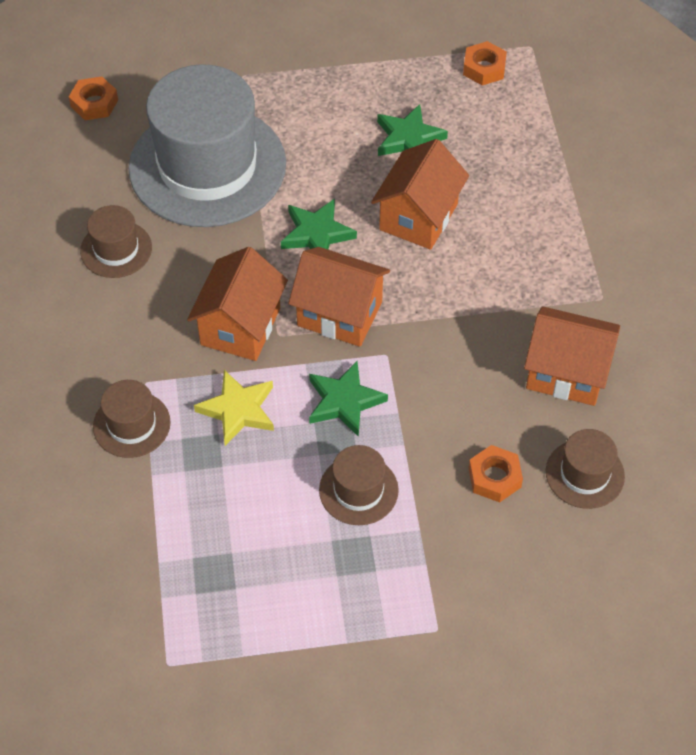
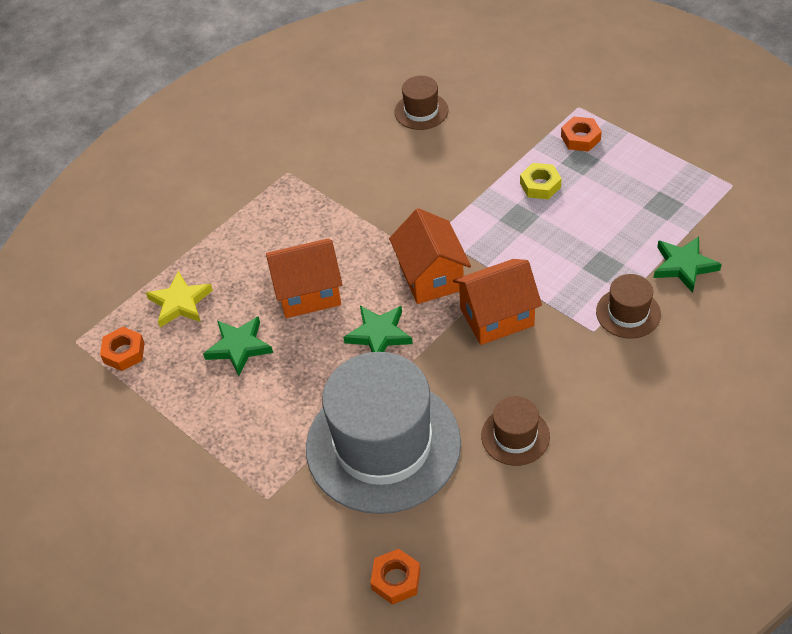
camera: 125 degrees left, 5 degrees down
(238, 410) = (556, 272): yellow star -> yellow star (180, 303)
(344, 401) = (491, 230): green star -> green star (684, 266)
(358, 490) = (540, 185): brown hat -> yellow nut
(494, 477) = (465, 141): orange nut -> orange nut (580, 138)
(566, 373) = (361, 155): orange house -> none

